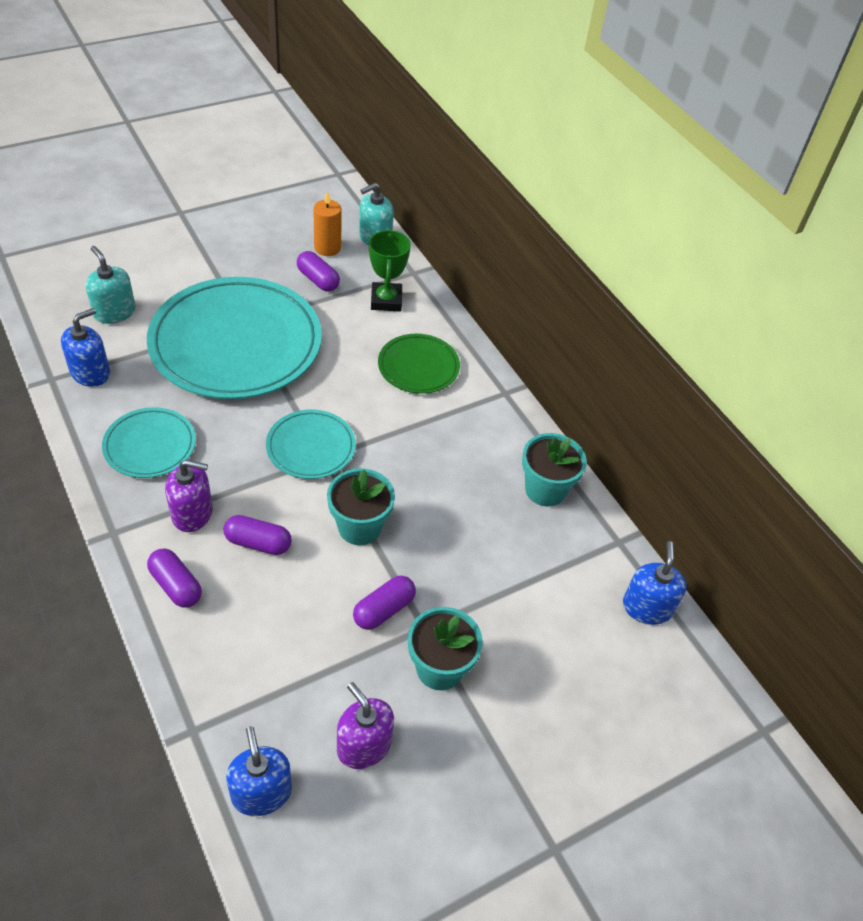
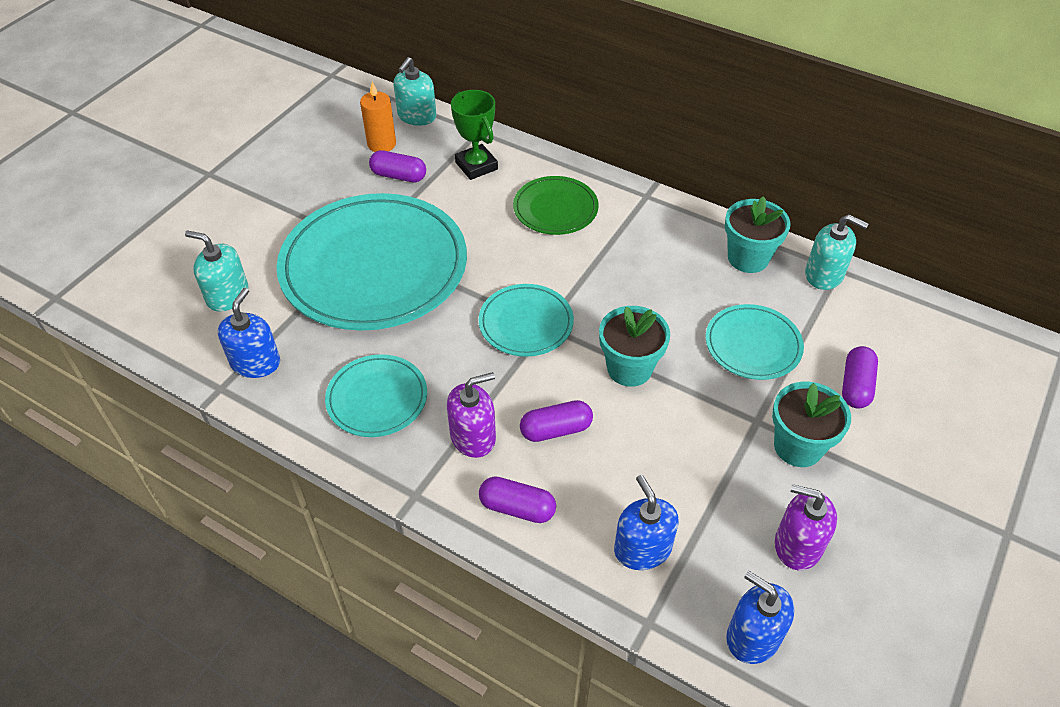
camera: 25 degrees left, 0 degrees up
(384, 610) = (711, 425): purple capsule -> purple capsule (855, 386)
(480, 564) = (753, 345): none -> turquoise plate
(601, 539) = (824, 274): none -> turquoise soap dispenser
(647, 607) = (903, 309): blue soap dispenser -> blue soap dispenser (642, 548)

